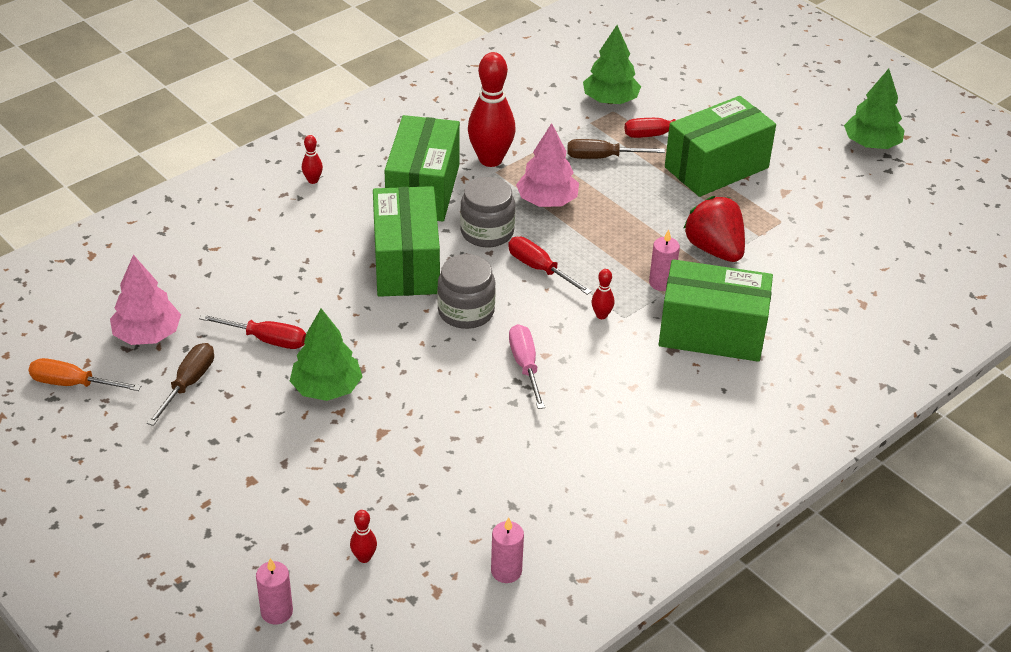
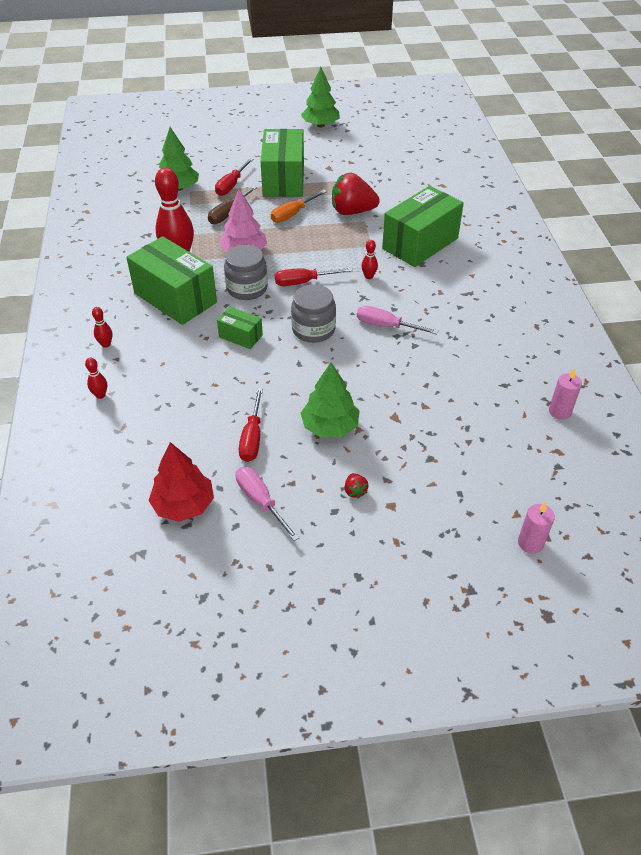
camera: 55 degrees left, 5 degrees up
(73, 384) = (198, 576): orange screwdriver -> orange screwdriver (293, 214)
(147, 335) = (183, 505): pink tree -> red tree
(188, 383) = (260, 501): brown screwdriver -> pink screwdriver
(251, 445) = (355, 491): none -> red strawberry
(266, 340) = (252, 438): red screwdriver -> red screwdriver turned 135 degrees clockwise
(364, 557) = (506, 475): red bowling pin -> red bowling pin (100, 395)
(406, 263) = (240, 336): green box -> green box, size x0.48
(661, 283) = (362, 242): pink candle -> none

